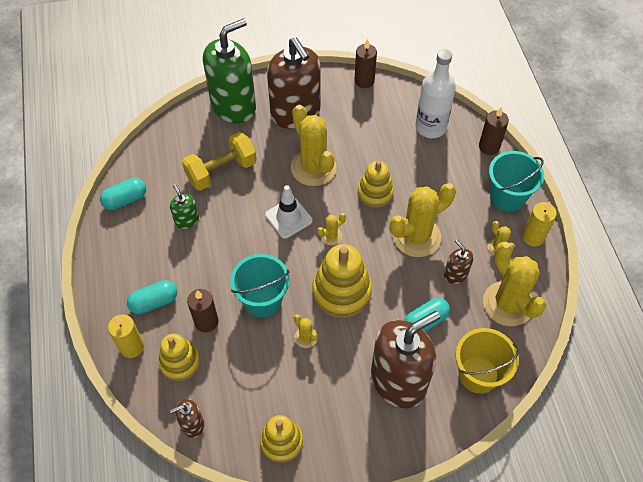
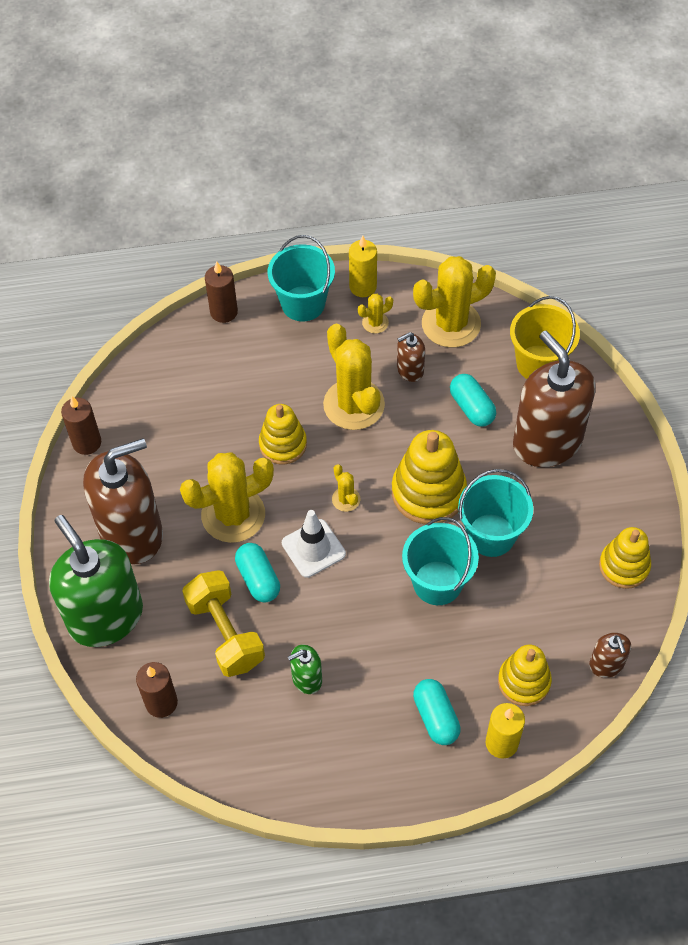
camera: 85 degrees left, 0 degrees up
(125, 199) = (262, 766): turquoise capsule -> turquoise capsule (258, 579)
(206, 322) = (466, 650): brown candle -> brown candle (161, 703)
(306, 337) = (491, 535): yellow cactus -> turquoise bucket
(430, 127) = (182, 371): white bottle -> none

